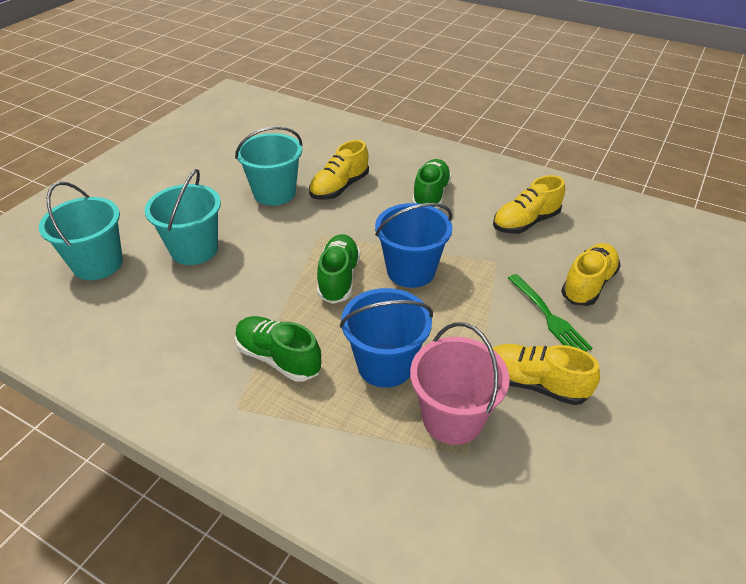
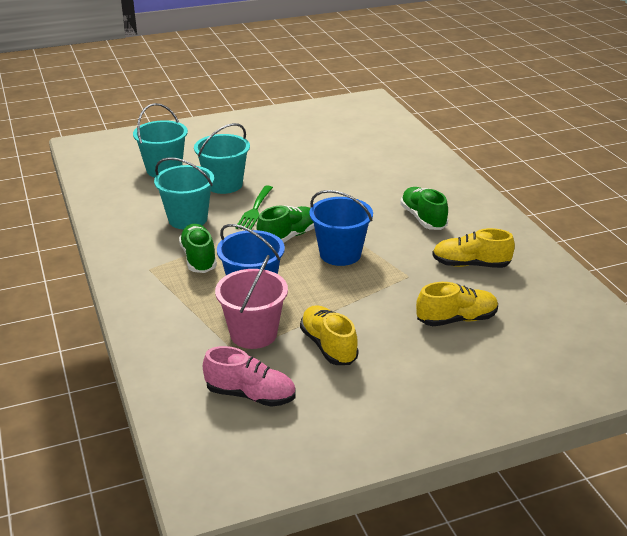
camera: 40 degrees right, 10 degrees down
(274, 193) = (314, 173): turquoise bucket -> turquoise bucket (188, 219)
(339, 187) = (363, 187): yellow shoe -> none
(430, 195) = (423, 218): green shoe -> green shoe turned 75 degrees counterclockwise
(547, 500) = (250, 395): none -> pink shoe
(549, 317) = (395, 321): green fork -> green fork (254, 210)

